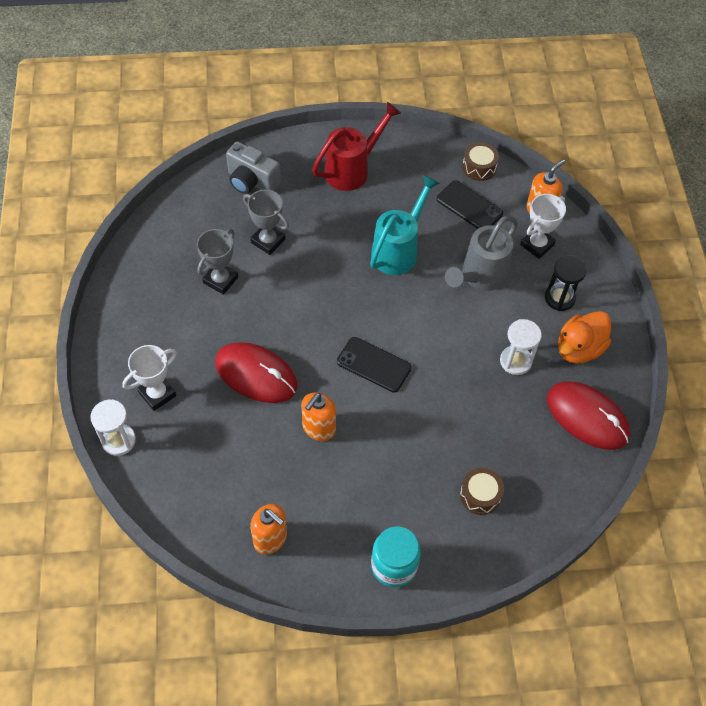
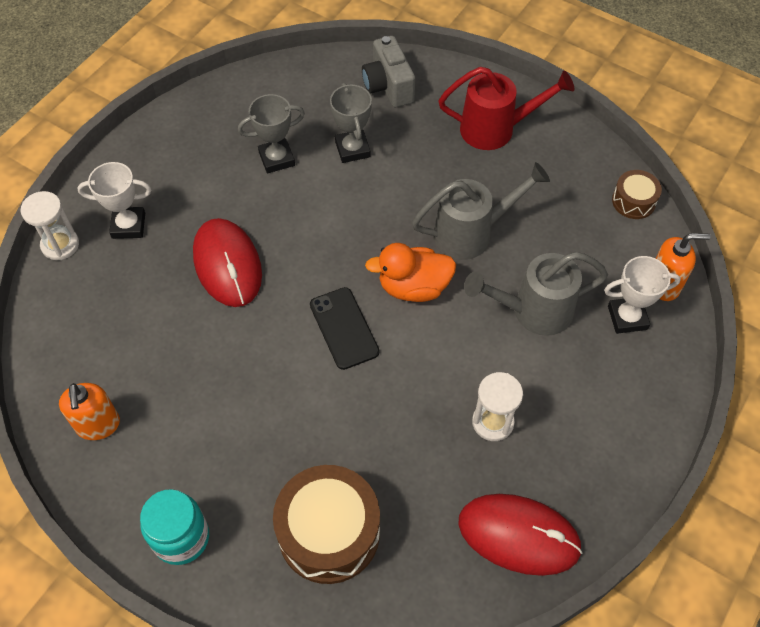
camera: 40 degrees right, 0 degrees up
(318, 428) = (236, 353): orange soap dispenser -> none
(398, 250) = (471, 233): turquoise watering can -> grey watering can
(469, 206) = (586, 234): black phone -> none
(480, 495) = (329, 532): brown drum -> brown drum, size x1.93
(559, 298) = (602, 389): black hourglass -> none
(579, 349) = (576, 456): orange duck -> orange duck (413, 287)
(587, 417) = (519, 535): red mouse -> red mouse turned 60 degrees counterclockwise

